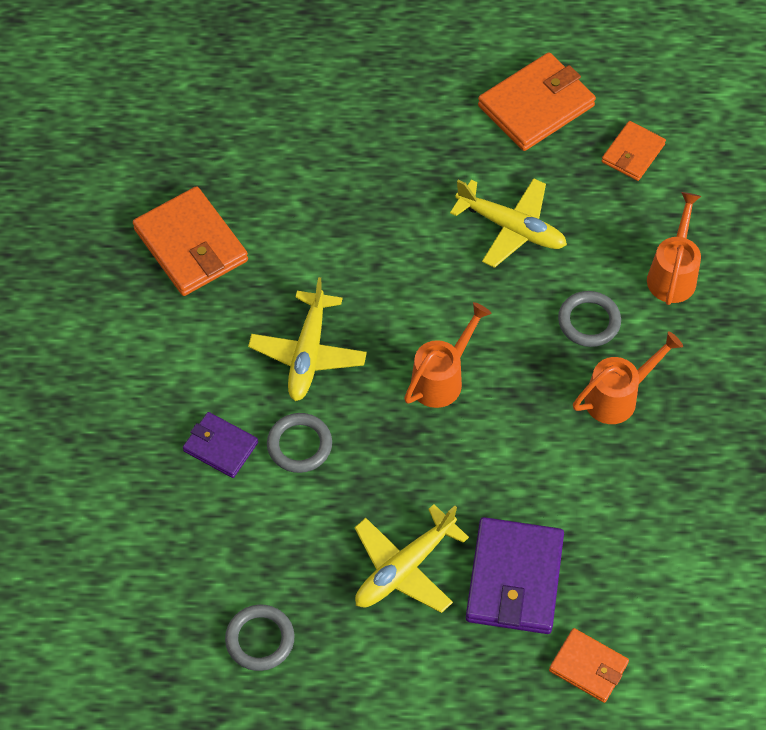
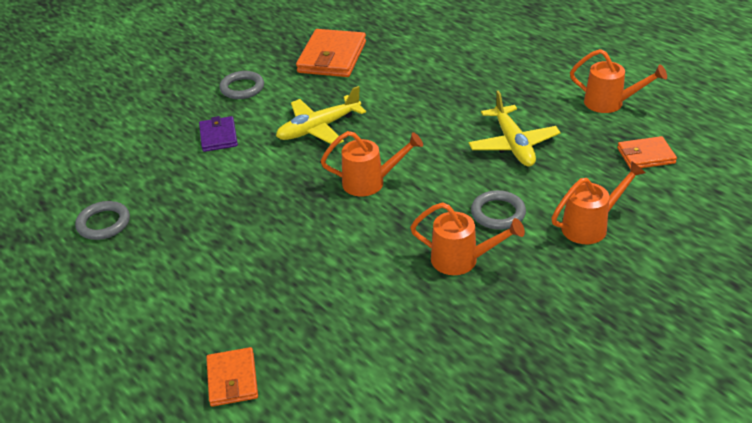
camera: 50 degrees right, 20 degrees down
(299, 445) = (254, 160): grey ring -> grey ring (242, 88)
(404, 568) = (216, 248): yellow plane -> none
(514, 578) = (263, 300): purple wallet -> none
(536, 105) = (609, 103): orange wallet -> orange watering can

